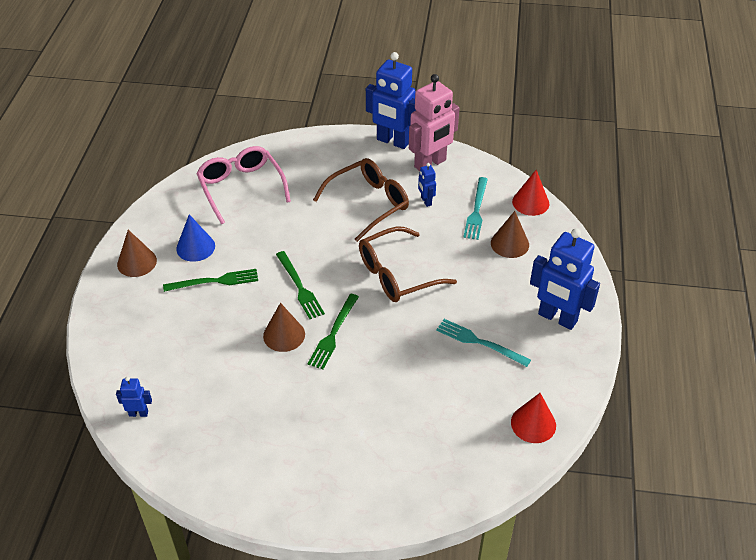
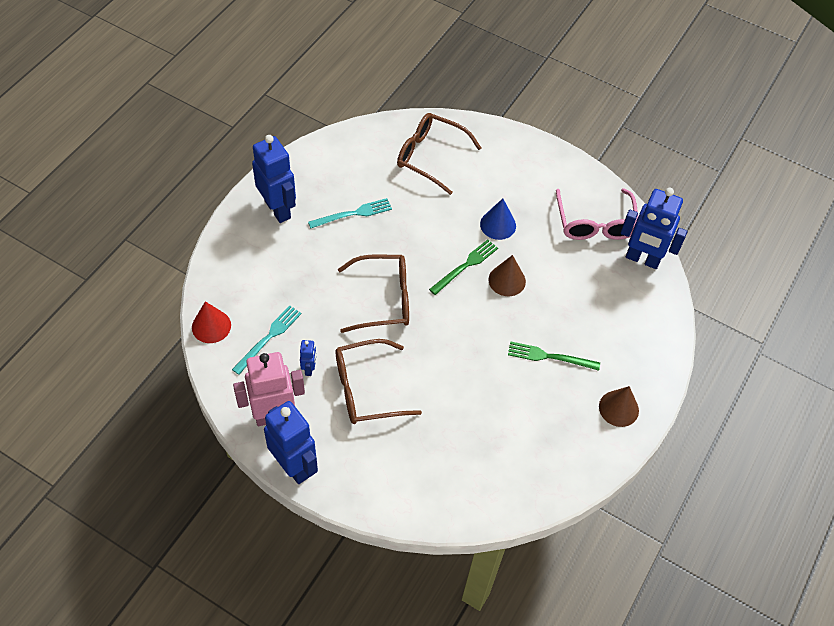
camera: 160 degrees left, 10 degrees up
(138, 413) = (642, 259): blue robot -> blue robot, size x2.21
(195, 247) = (557, 404): blue cone -> blue cone (498, 225)
(241, 187) = (488, 465): pink glasses -> pink glasses (595, 223)
(299, 287) = (475, 321): green fork -> none
(438, 445) = (430, 156): none -> brown glasses
(480, 342) = (353, 214): turquoise fork -> turquoise fork turned 75 degrees counterclockwise
(509, 244) = (264, 290): brown cone -> none
(533, 424) = (355, 145): red cone -> none

